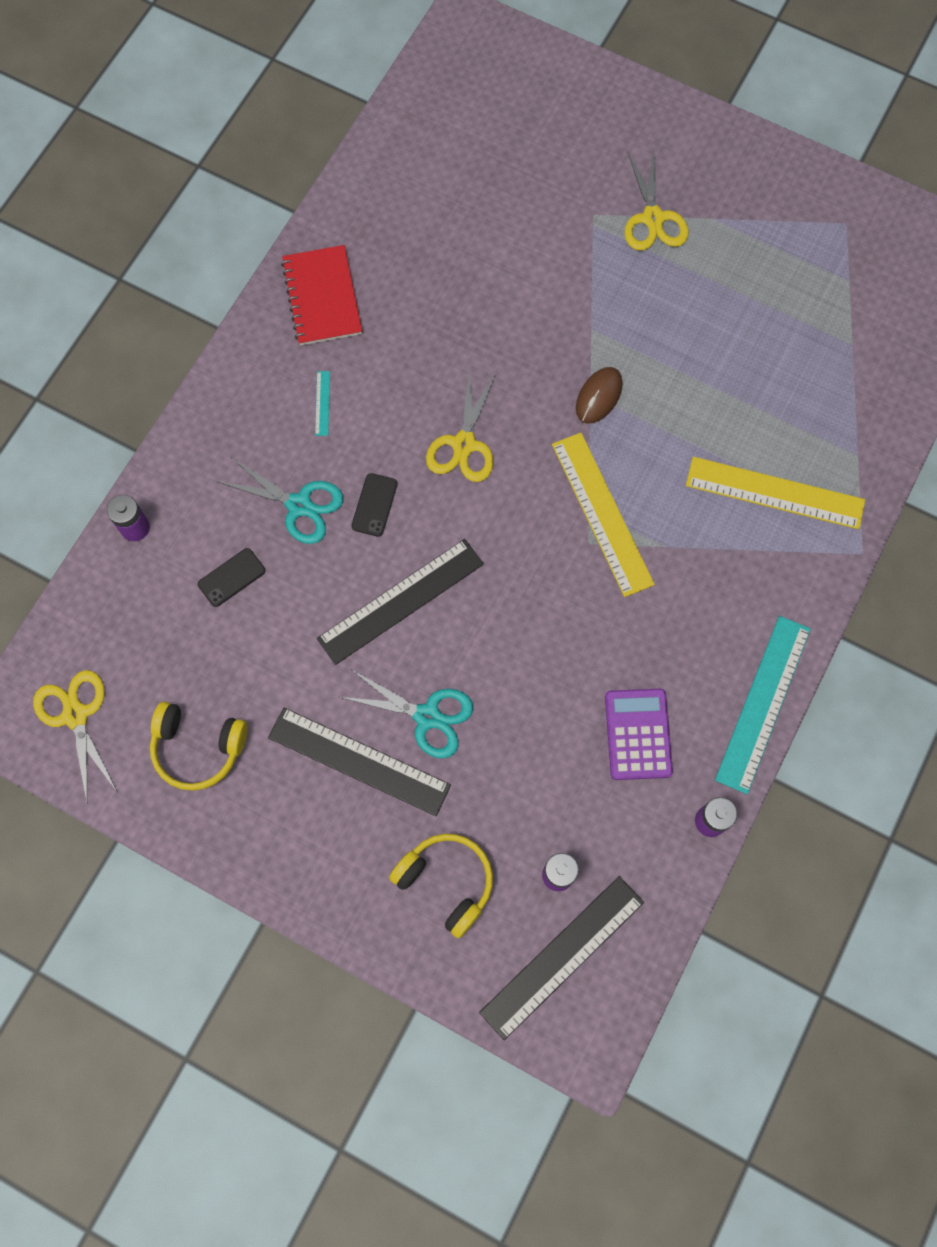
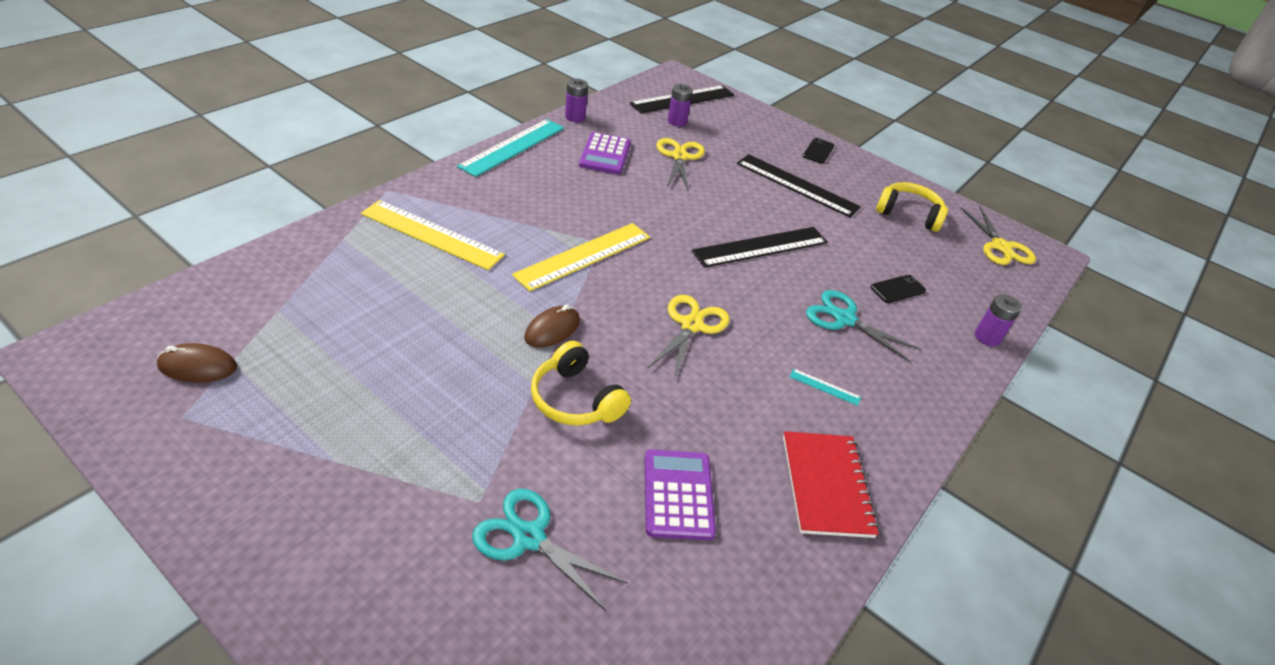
camera: 175 degrees left, 30 degrees down
(322, 403) = (825, 387): turquoise ruler -> turquoise ruler turned 75 degrees counterclockwise
(374, 505) = (778, 304): black phone -> black phone (818, 151)
(427, 716) = (748, 192): turquoise scissors -> turquoise scissors (529, 538)
(445, 258) = (678, 494): none -> purple calculator
(446, 882) = (745, 133): yellow headphones -> yellow headphones (575, 399)
(602, 513) = (584, 256): yellow ruler -> yellow ruler turned 60 degrees clockwise
(653, 218) = (408, 478): yellow scissors -> yellow scissors (679, 157)
(870, 268) = (198, 367): none -> brown mouse

